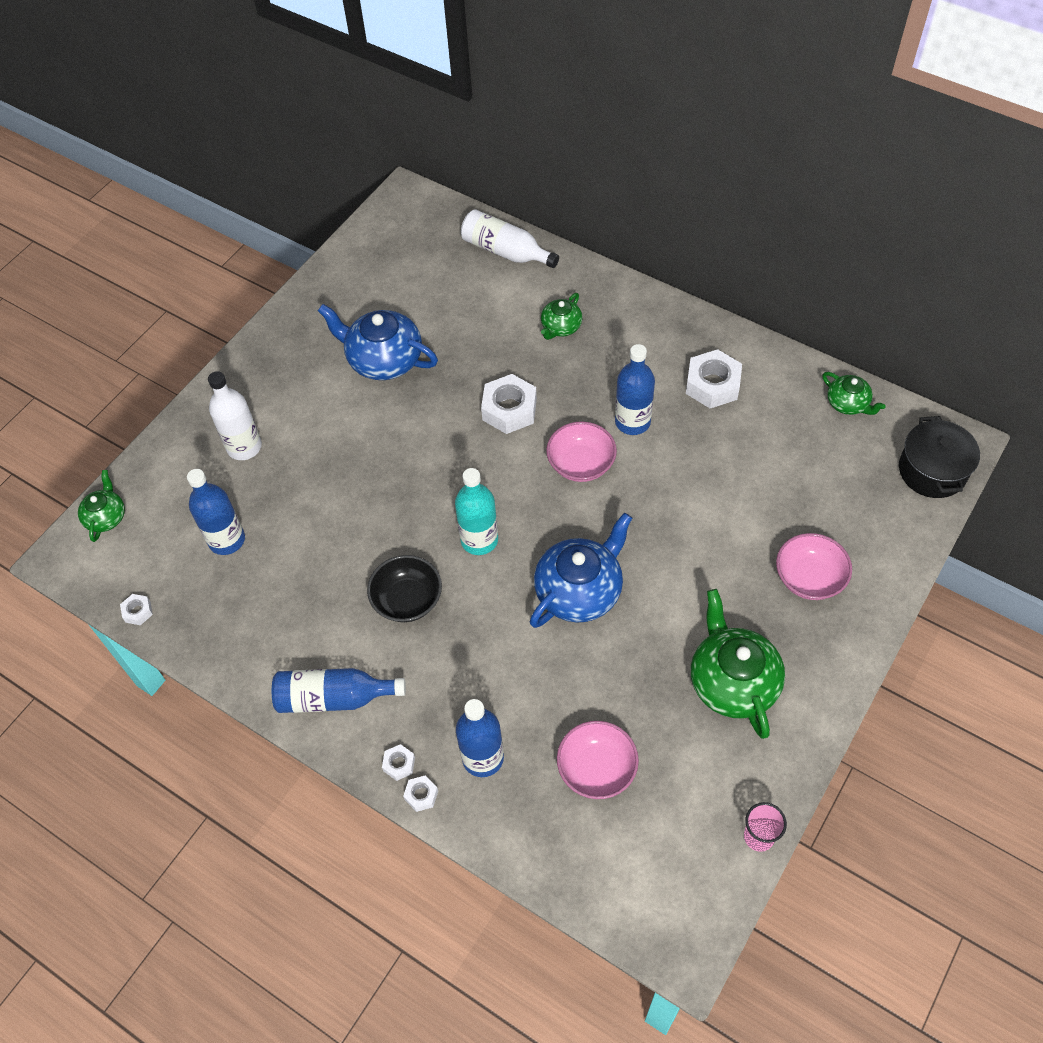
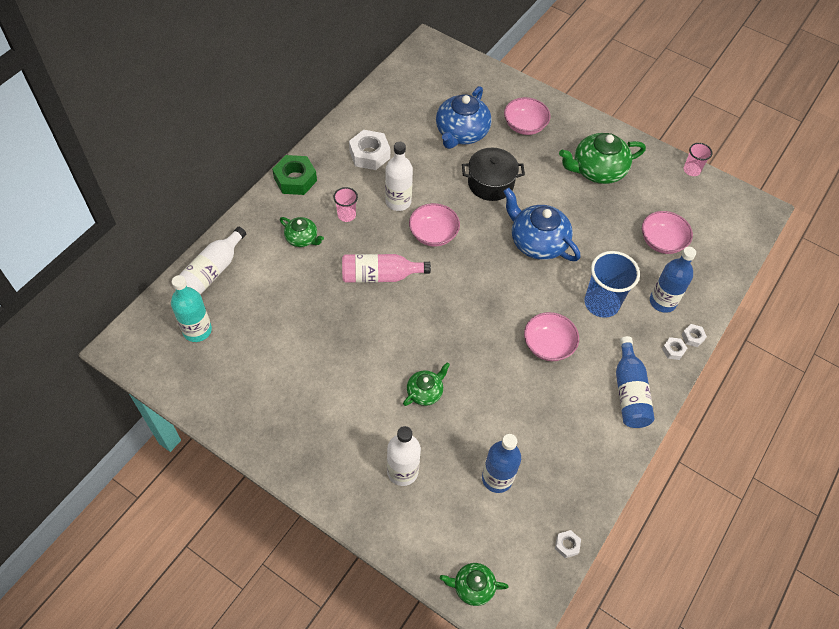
camera: 95 degrees left, 0 degrees up
(383, 359) = (318, 363): blue teapot -> blue teapot (461, 133)
(407, 600) = (548, 345): black bowl -> pink bowl
(477, 671) = (601, 303): none -> blue cup
(479, 540) = (497, 299): turquoise bottle -> turquoise bottle (197, 330)
(509, 409) = (380, 276): white nut -> pink bottle
(603, 368) = (346, 215): none -> pink cup
(632, 422) = (398, 202): blue bottle -> white bottle
(655, 310) = (295, 179): none -> green nut
(848, 404) = (393, 89): green teapot -> green teapot (425, 392)
(932, 471) = (447, 59): black pot -> black pot (490, 183)

